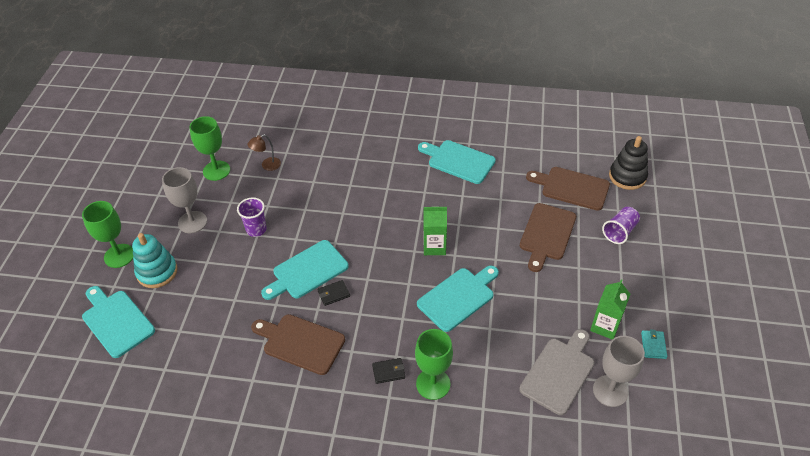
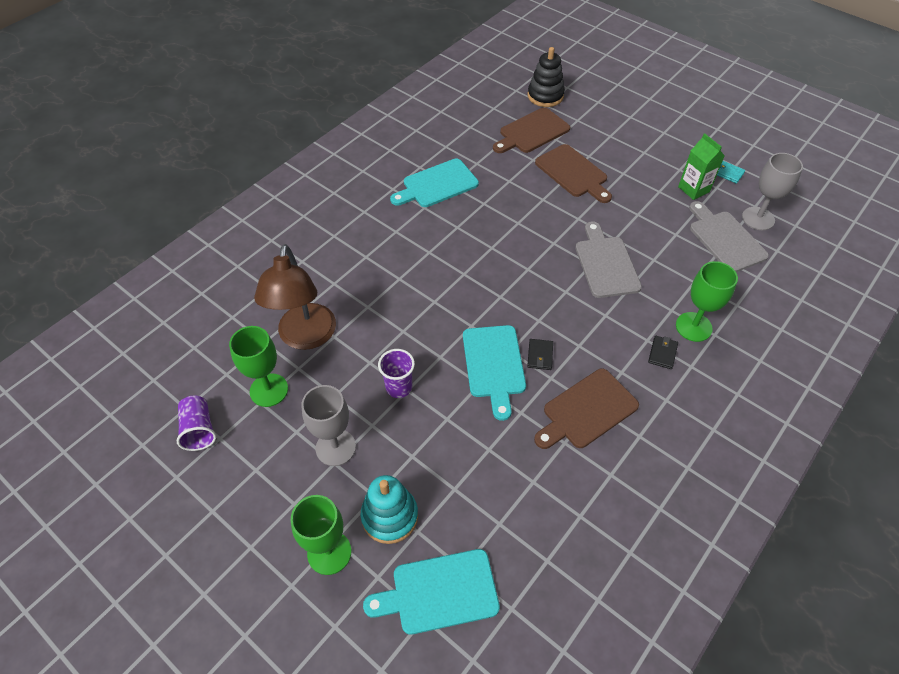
camera: 60 degrees left, 5 degrees up
(267, 165) = (305, 337): brown lamp -> brown lamp, size x2.27
(434, 246) = (533, 252): green carton -> none
(458, 297) = (606, 264): turquoise cutting board -> grey cutting board
(620, 231) = (601, 131): purple cup -> purple cup (199, 429)

